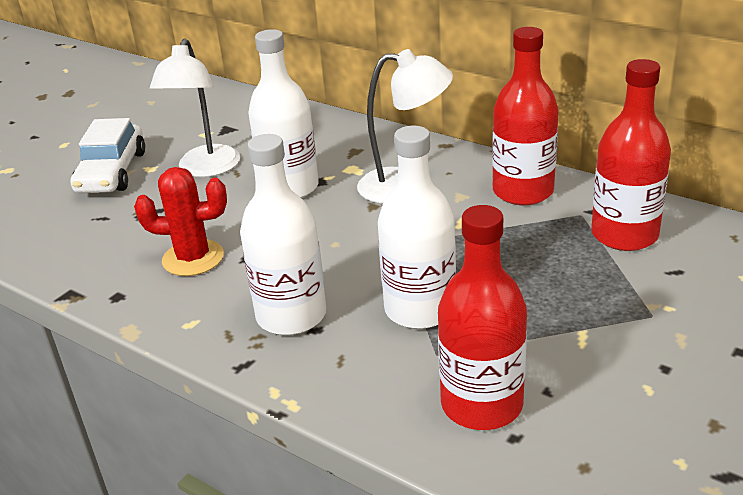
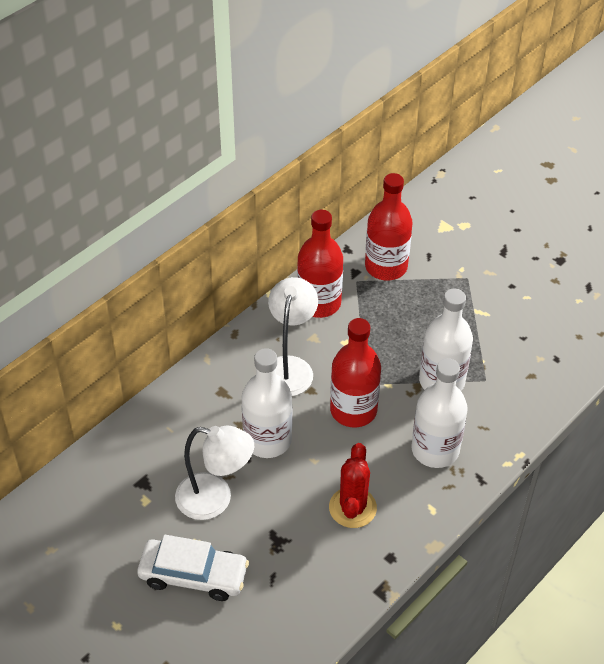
camera: 85 degrees left, 15 degrees up
(481, 404) = (531, 367): red bottle -> red bottle (353, 410)

